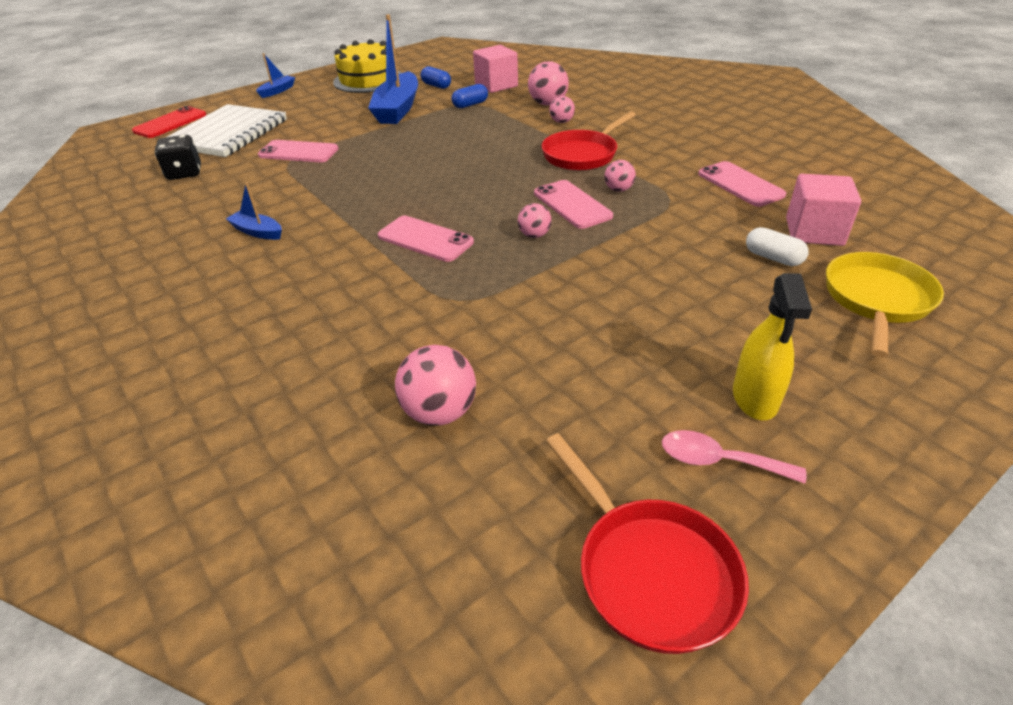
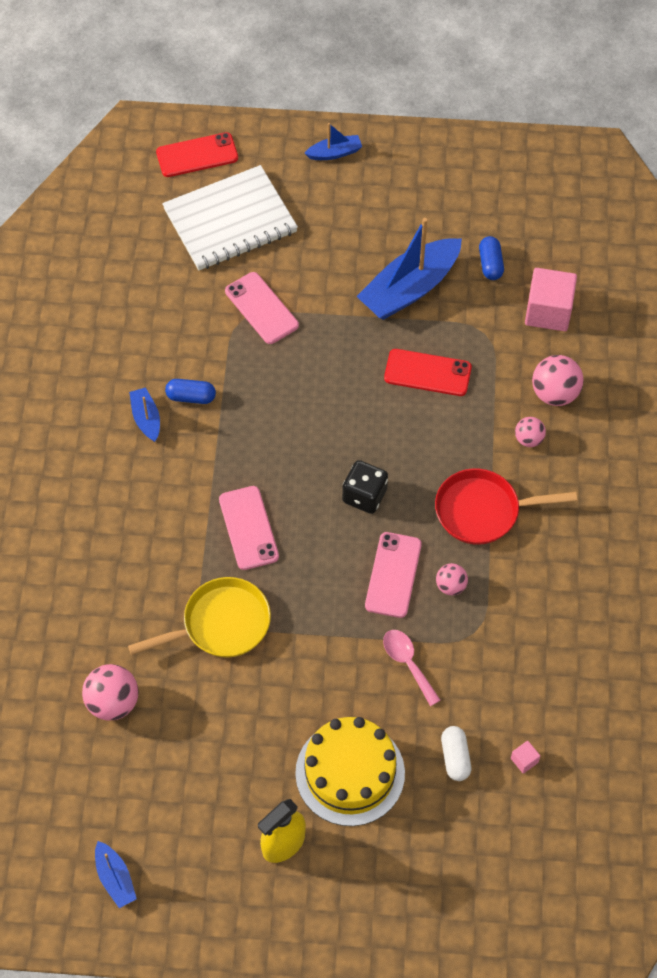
camera: 40 degrees right, 20 degrees up
(184, 173) = (152, 274): black dice -> black dice (364, 496)
(368, 80) = (439, 194): yellow cake -> yellow cake (350, 773)
(457, 128) = (427, 373): none -> red phone
(470, 105) = (482, 335): blue capsule -> blue capsule (191, 397)
(534, 235) = (326, 589): pink ball -> none
(650, 571) = (115, 878): red pan -> blue boat
(719, 461) = (214, 859): pink spoon -> pink spoon (407, 663)
(740, 184) = (553, 663): pink phone -> none
(814, 231) = (524, 760): pink cube -> pink cube, size x0.42
(876, 300) = (462, 850): yellow pan -> yellow pan (221, 624)

